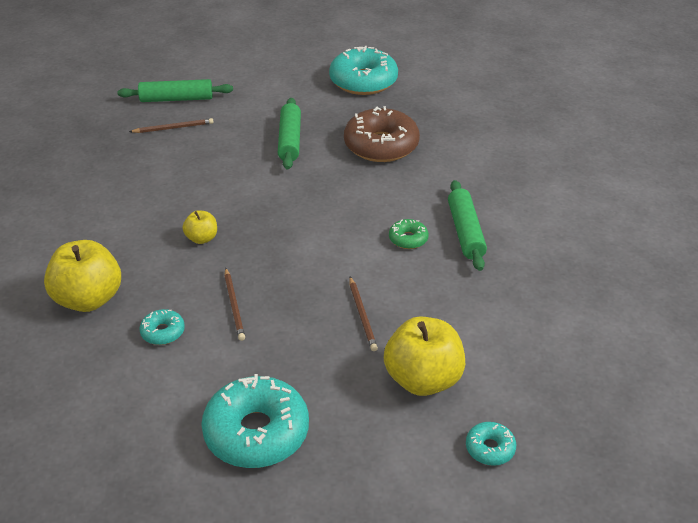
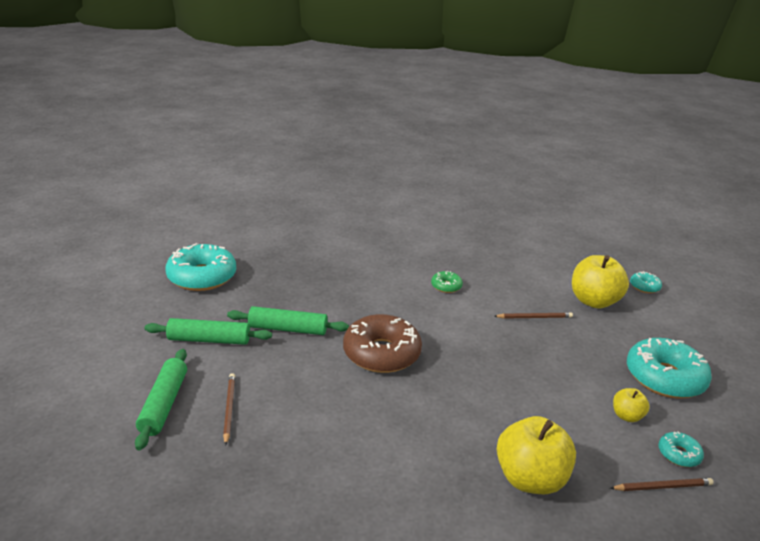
camera: 85 degrees left, 10 degrees down
(163, 332) = (569, 425): turquoise donut -> turquoise donut (678, 454)
(202, 238) = (437, 395): yellow apple -> yellow apple (626, 416)
(234, 306) = (530, 380): brown pencil -> brown pencil (663, 486)
(381, 145) = (315, 281): brown donut -> brown donut (381, 353)
(465, 232) = (439, 262): green rolling pin -> green rolling pin (209, 340)

